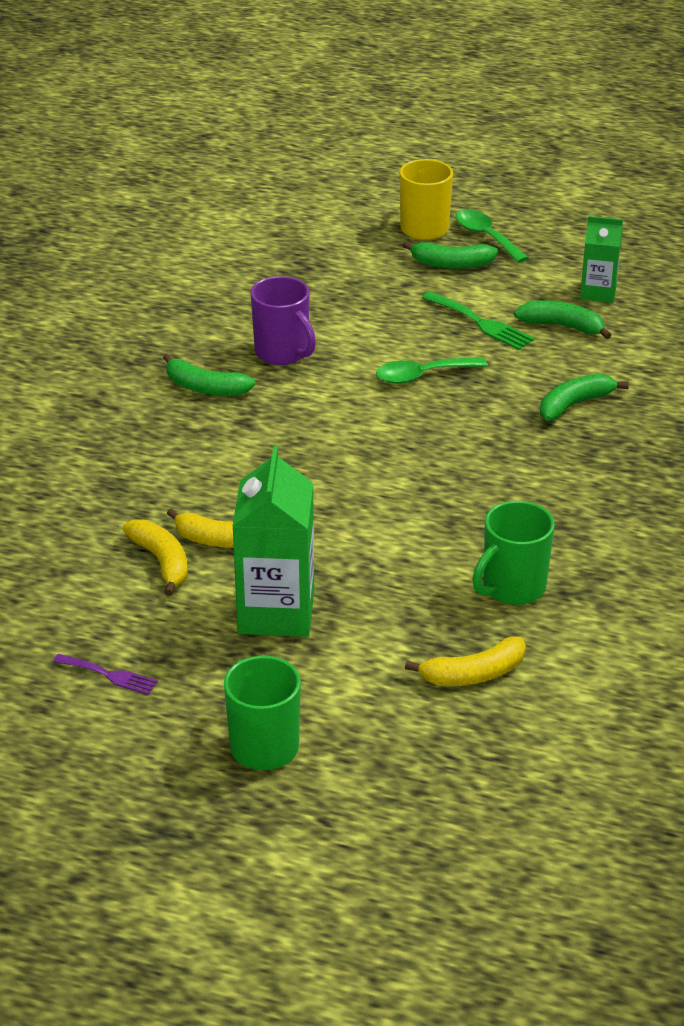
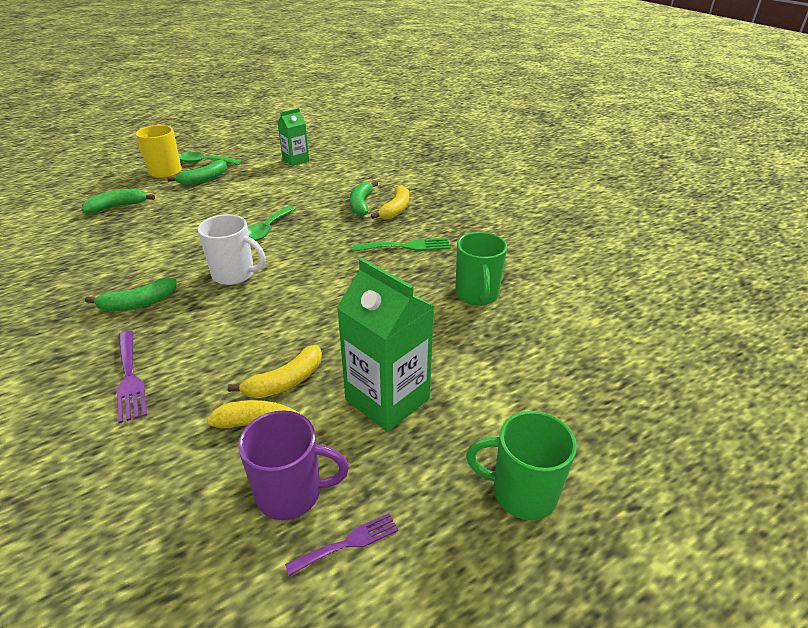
camera: 50 degrees left, 0 degrees up
(122, 455) = (130, 378): none -> purple fork
(283, 353) = (166, 260): purple mug -> purple mug (291, 493)
(320, 410) = (235, 274): none -> white mug
(473, 674) = (537, 349): yellow banana -> yellow banana (395, 209)
(481, 323) = (260, 195): green fork -> green fork (406, 246)
(562, 326) = (302, 179): green banana -> green banana (118, 206)

